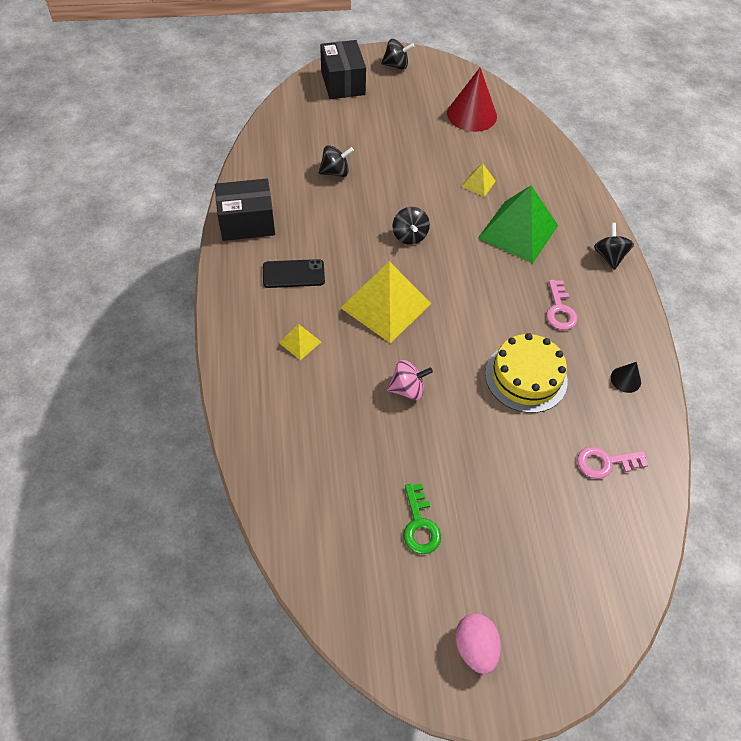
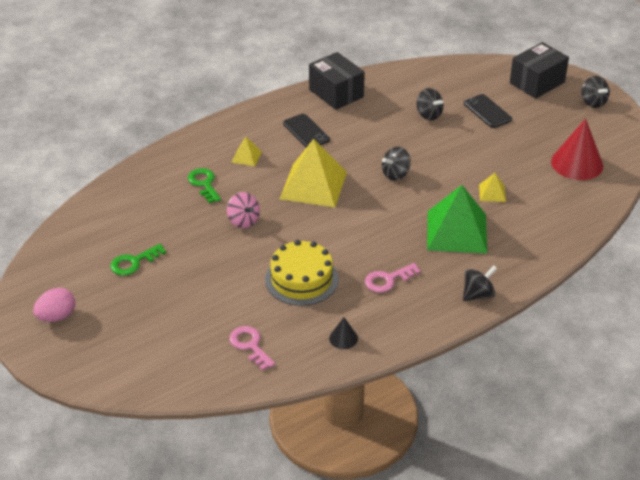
camera: 65 degrees right, 15 degrees down
(321, 400) = (204, 184): none -> green key
(360, 132) = (487, 111): none -> black phone

